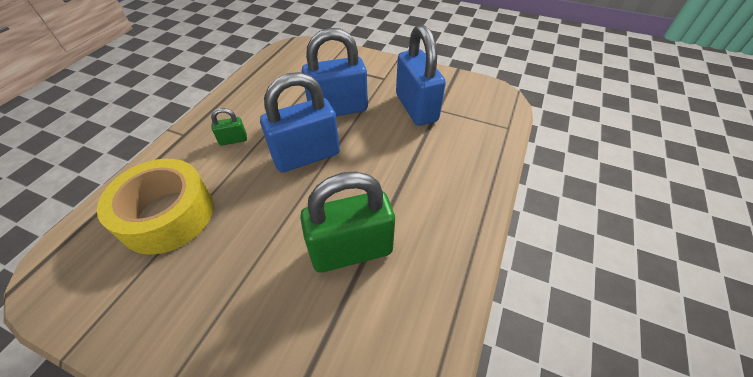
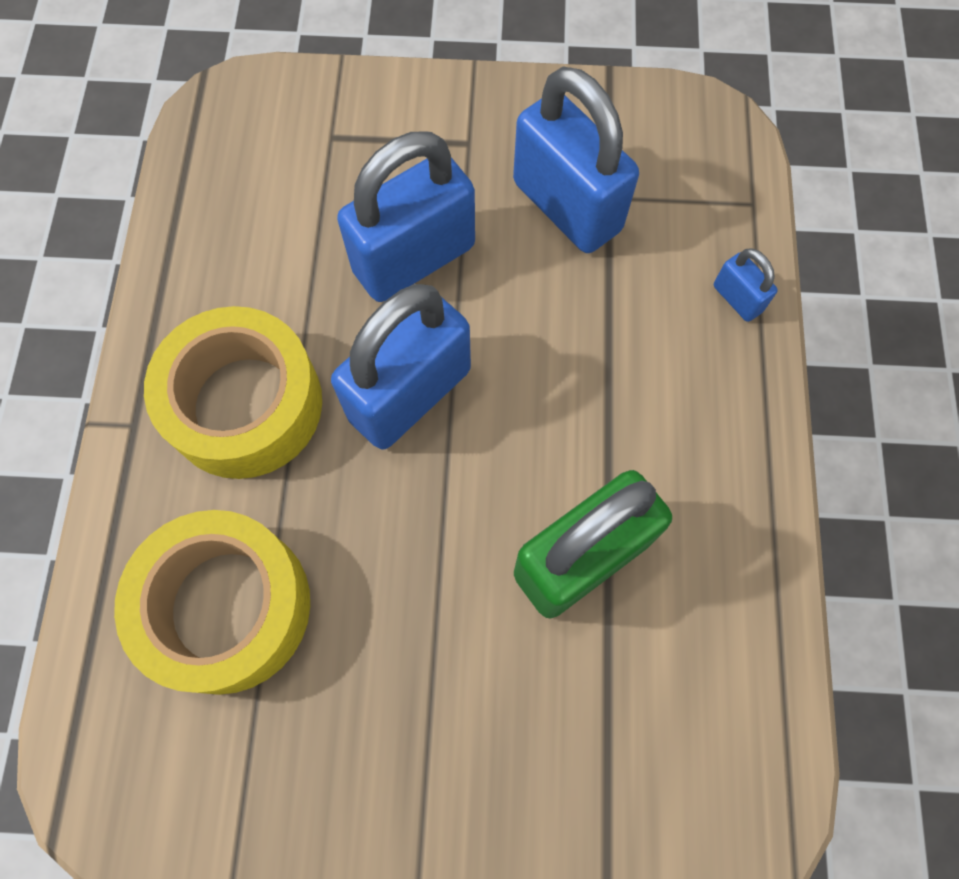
camera: 20 degrees left, 20 degrees up
(233, 140) = (245, 404): green padlock -> yellow tape
(485, 161) = (737, 298): none -> blue padlock

